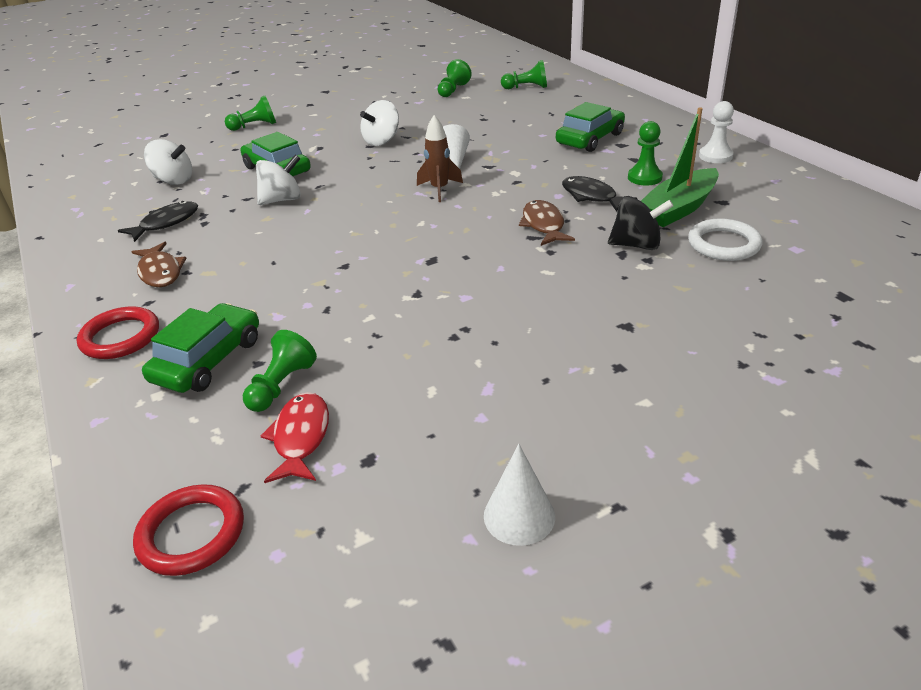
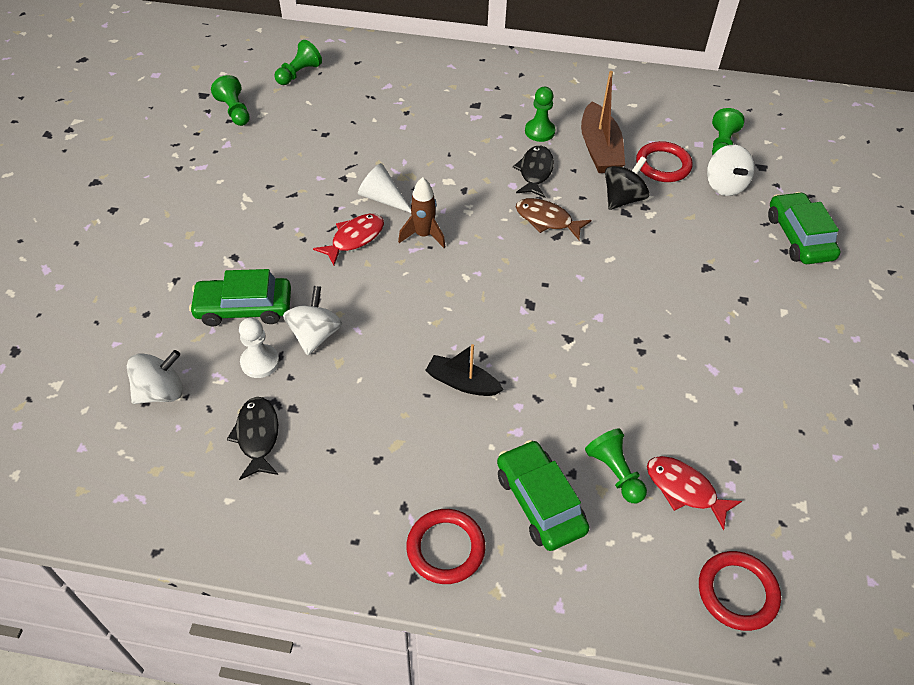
camera: 55 degrees left, 15 degrees up
(160, 272) = (357, 478): brown fish -> none
(254, 126) = (107, 273): green pawn -> green pawn (721, 144)
(303, 270) = (462, 383): none -> black boat
(382, 141) = (280, 213): white spinning top -> white spinning top (724, 185)
(396, 171) = (354, 238): none -> red fish
(519, 516) = (834, 425): white cone -> none
(590, 139) = (445, 111): green car -> green car (799, 237)
(591, 196) = (535, 172): black fish -> black fish turned 105 degrees clockwise
(678, 208) = (599, 149): green boat -> brown boat
(715, 156) = (551, 82): white pawn -> white pawn (260, 362)
(723, 244) = (663, 165): white ring -> red ring

